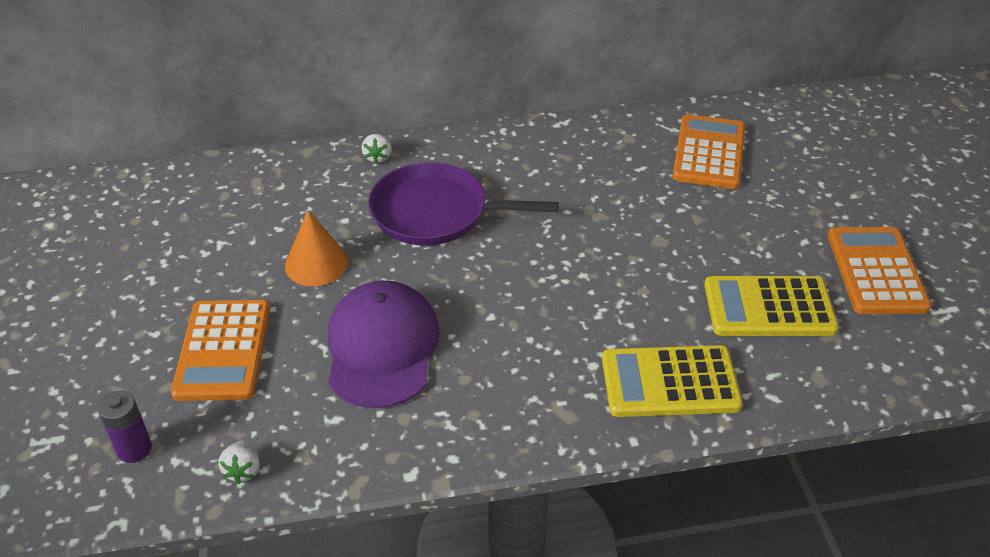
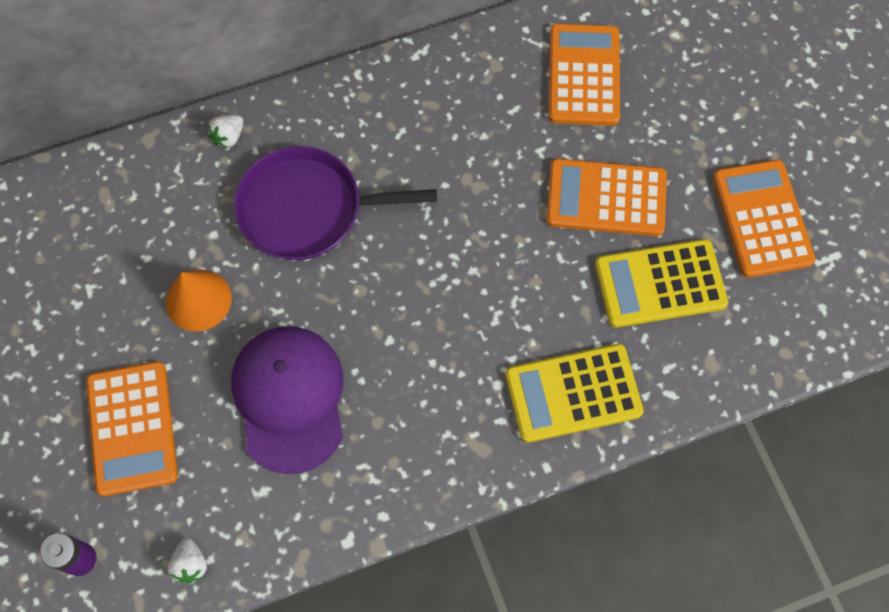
camera: 10 degrees left, 25 degrees up
(378, 157) = (229, 137): white strawberry -> white strawberry turned 45 degrees clockwise
(721, 238) = (606, 198): none -> orange calculator

